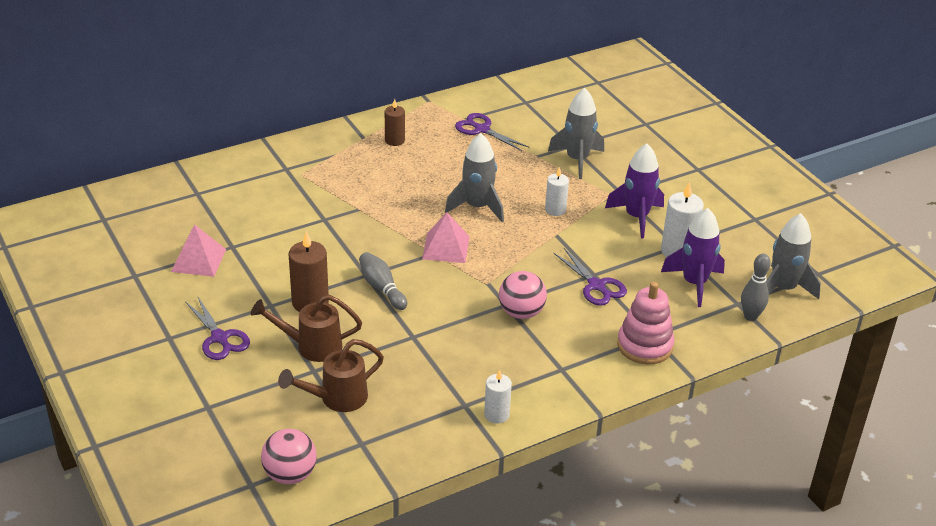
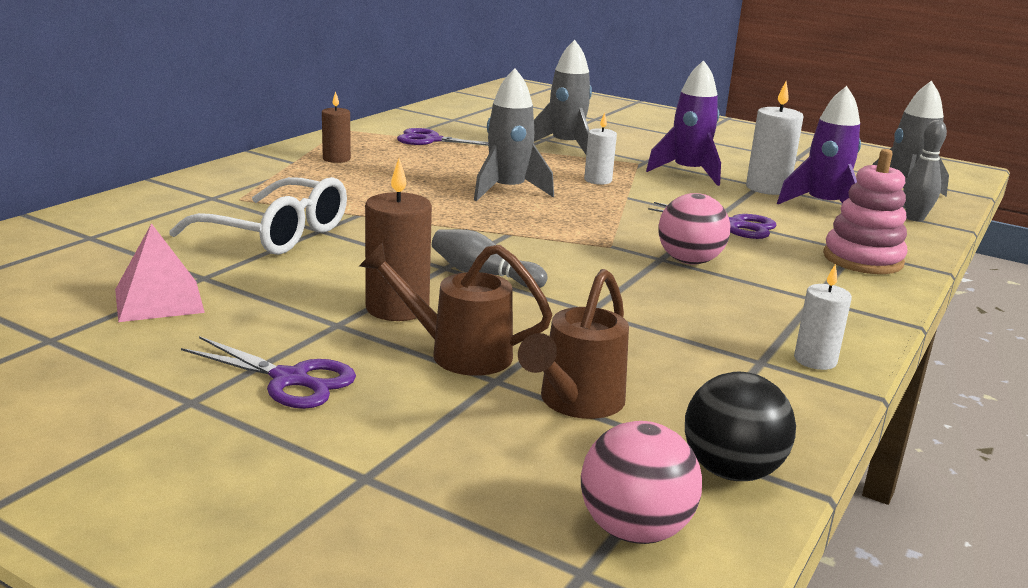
camera: 30 degrees left, 15 degrees down
(296, 217) = (276, 234): none -> white glasses
(311, 346) = (458, 353): brown watering can -> brown watering can turned 45 degrees clockwise
(365, 463) = (731, 471): none -> black ball
(445, 247) = (516, 226): pink pyramid -> none

